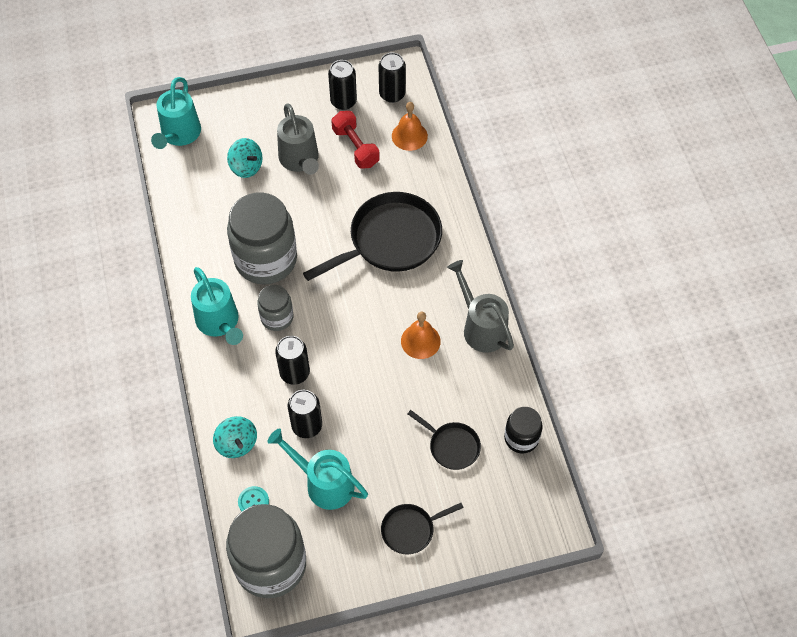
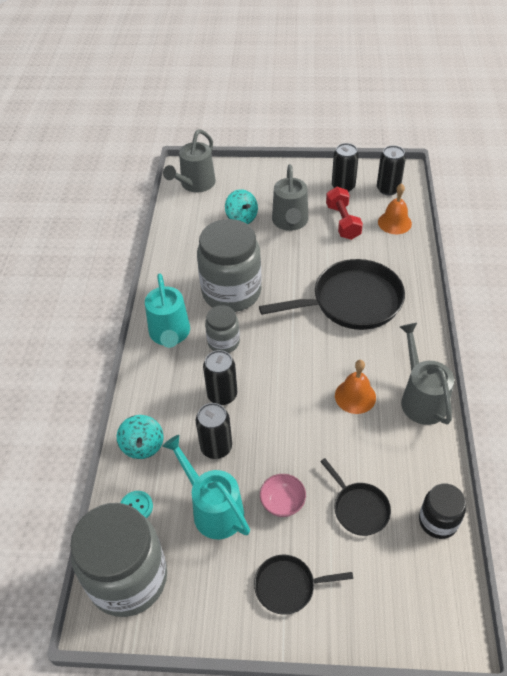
camera: 20 degrees right, 10 degrees down
(179, 135) = (195, 185): turquoise watering can -> grey watering can
(384, 460) = (282, 503): none -> pink bowl

